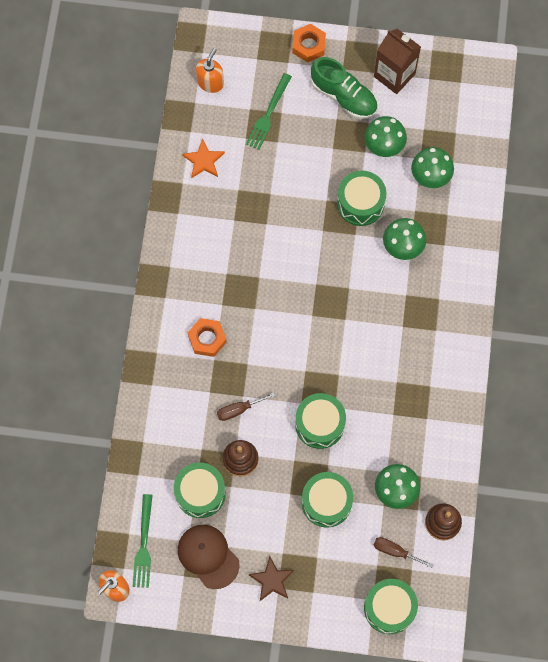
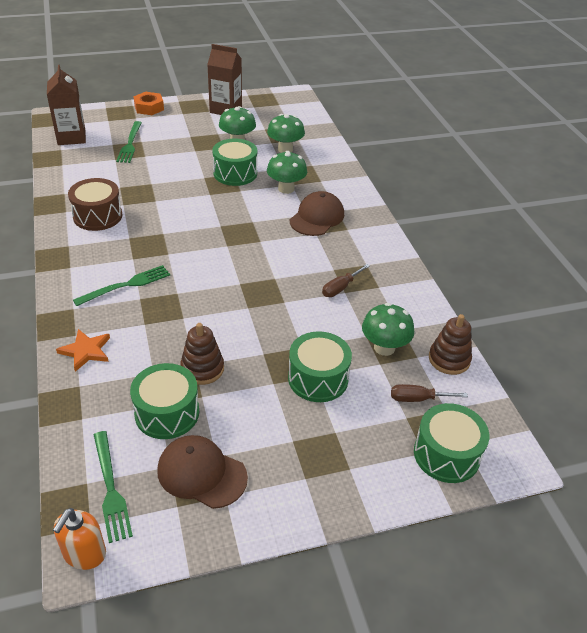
camera: 25 degrees left, 30 degrees down
(203, 160) = (80, 177): orange star -> orange star (86, 351)
(206, 231) = (98, 216): none -> brown drum
(207, 339) = (126, 285): orange nut -> green fork
(210, 82) = (71, 137): orange soap dispenser -> brown carton
(239, 409) = (183, 329): brown screwdriver -> brown screwdriver (340, 288)
(272, 580) = (293, 472): brown star -> none
(320, 424) = (275, 318): green drum -> none
(344, 96) = (190, 125): green shoe -> none
(414, 303) = (317, 217): none -> brown cap

